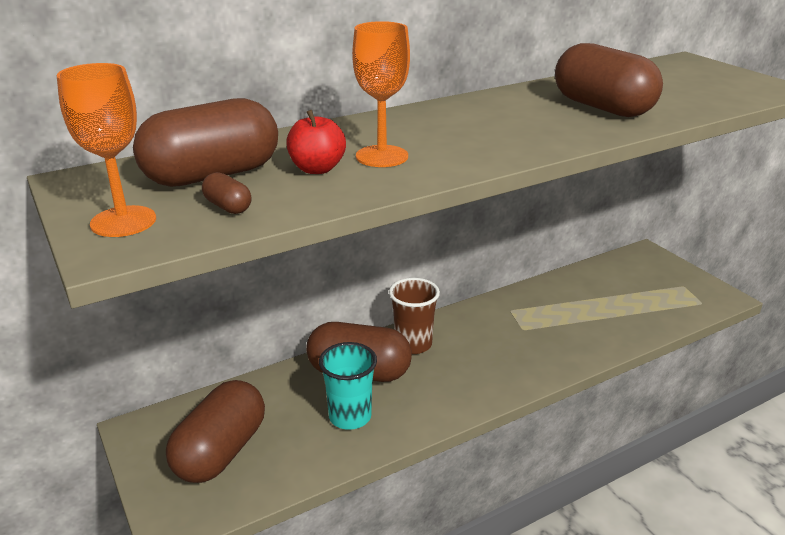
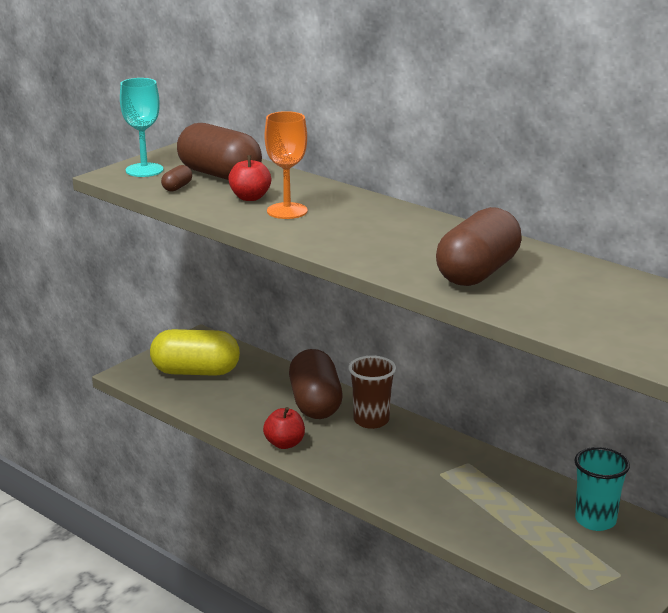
camera: 70 degrees right, 5 degrees down
(123, 221) = (144, 170): orange goblet -> turquoise goblet
(221, 451) = (196, 372): brown capsule -> yellow capsule
(350, 417) = (259, 411): turquoise cup -> turquoise cup (595, 520)
(429, 412) = (284, 444): none -> red apple

